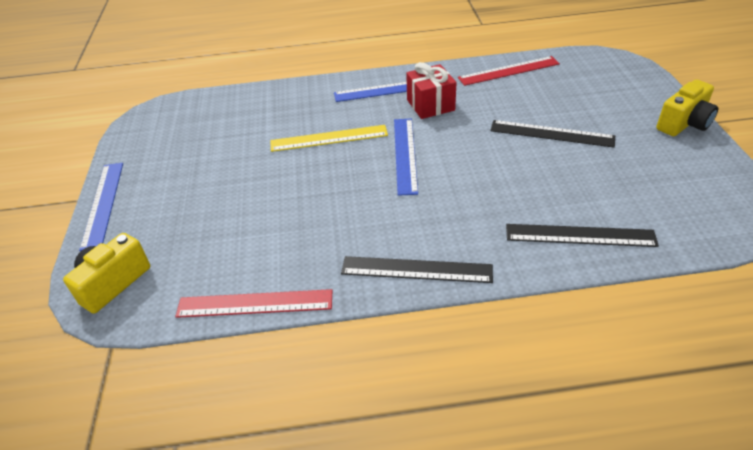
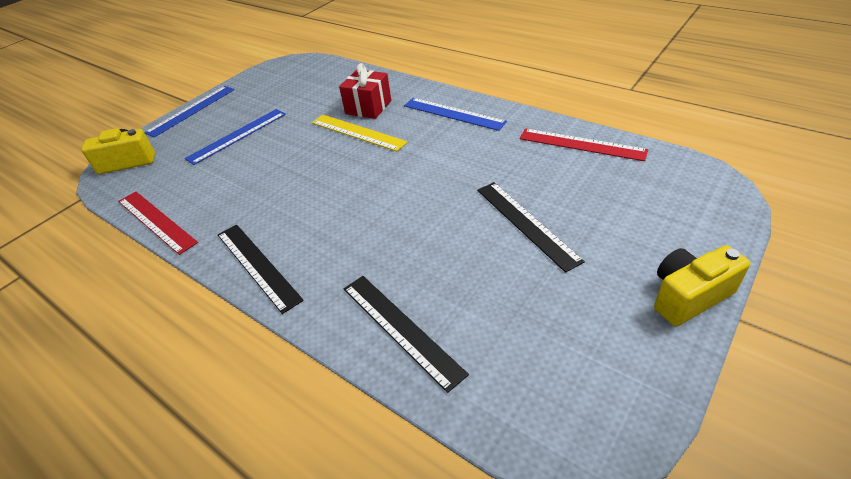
camera: 45 degrees right, 0 degrees up
(405, 154) = (385, 173): blue ruler -> blue ruler (237, 136)
(430, 105) = (466, 143): red gift -> red gift (368, 107)
(684, 123) = (688, 296): yellow camera -> yellow camera turned 150 degrees clockwise

